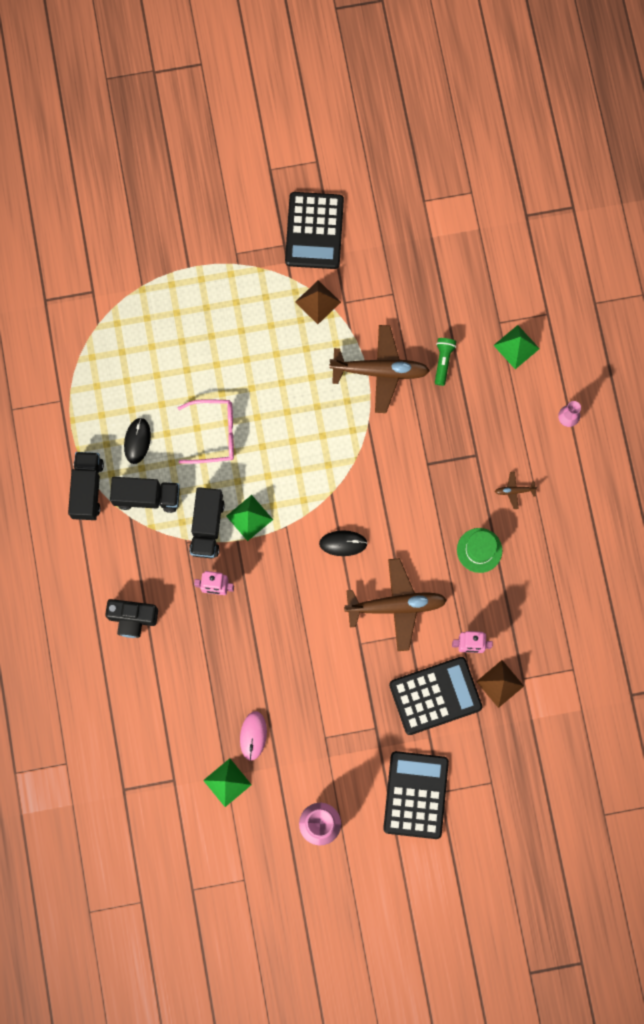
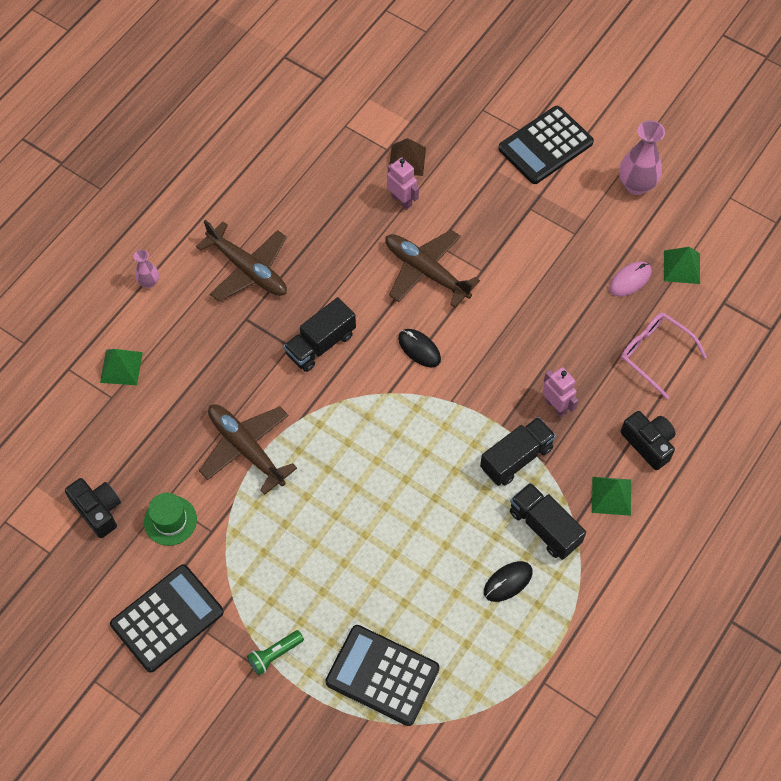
camera: 135 degrees left, 15 degrees down
(87, 489) = (591, 581): black truck -> black truck (320, 344)
(214, 434) = (435, 526): pink glasses -> pink glasses (654, 354)
(249, 517) = (474, 434): green pyramid -> green pyramid (611, 496)
(318, 302) = (233, 553): brown pyramid -> none
(425, 250) = (98, 510): none -> black camera
(435, 695) = (463, 191): black calculator -> black calculator (382, 675)
(443, 361) = (189, 409): green flashlight -> green flashlight (274, 655)
(479, 550) = (321, 254): green hat -> green hat (170, 520)
(514, 491) = (248, 269): brown plane -> brown plane, size x2.40

